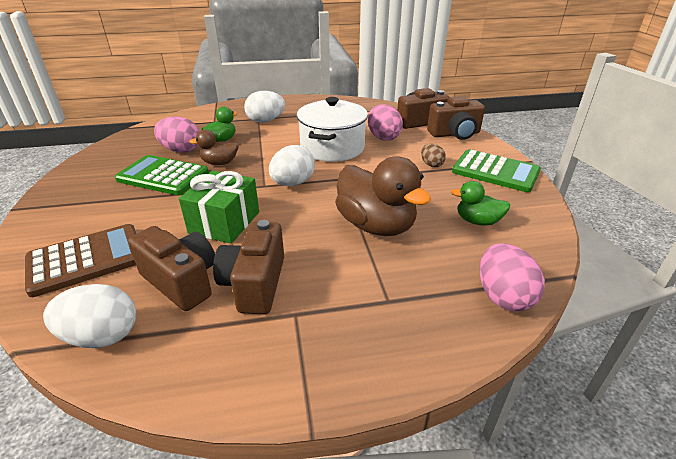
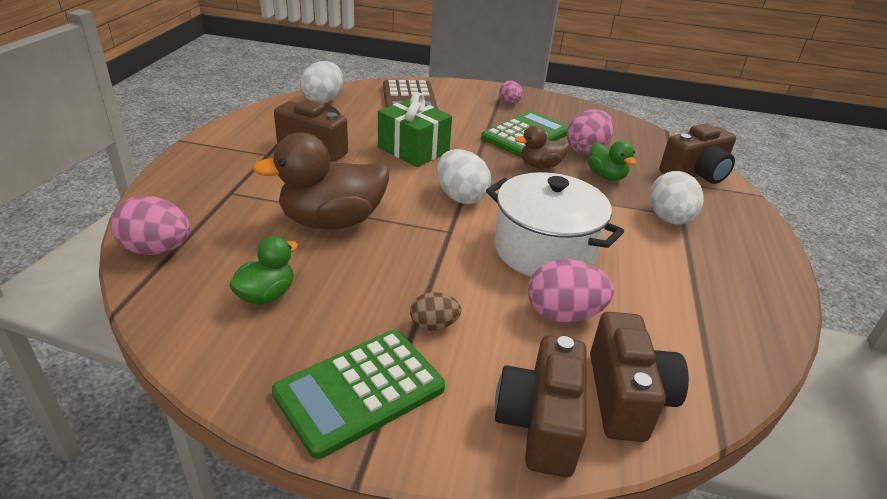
camera: 110 degrees right, 0 degrees up
(80, 196) = (509, 102): none -> pink egg
(181, 281) = (349, 124): brown camera -> brown camera (695, 174)
(219, 163) = (540, 166): brown duck -> brown duck turned 120 degrees counterclockwise

